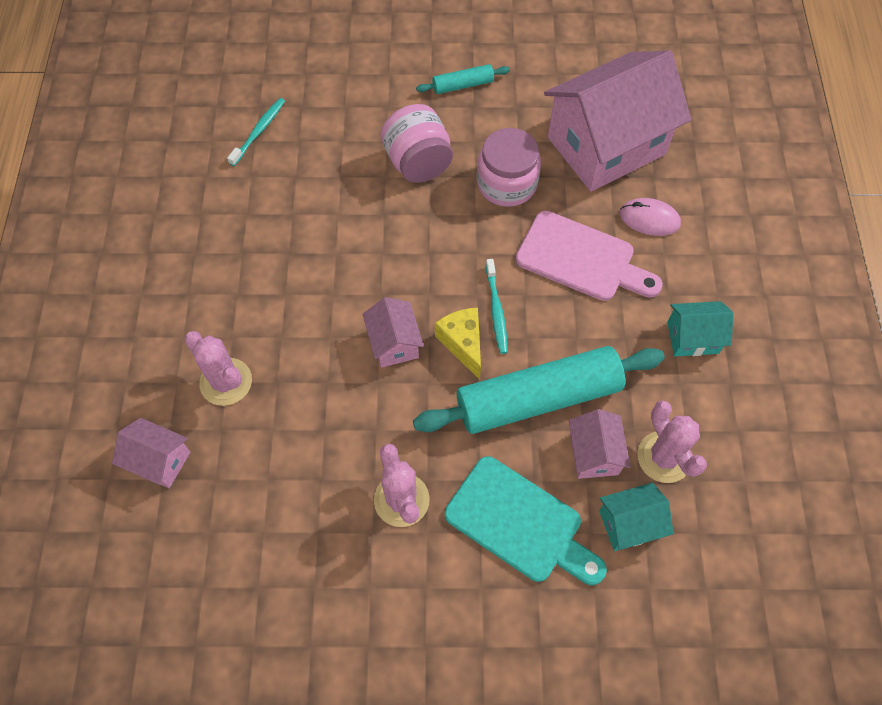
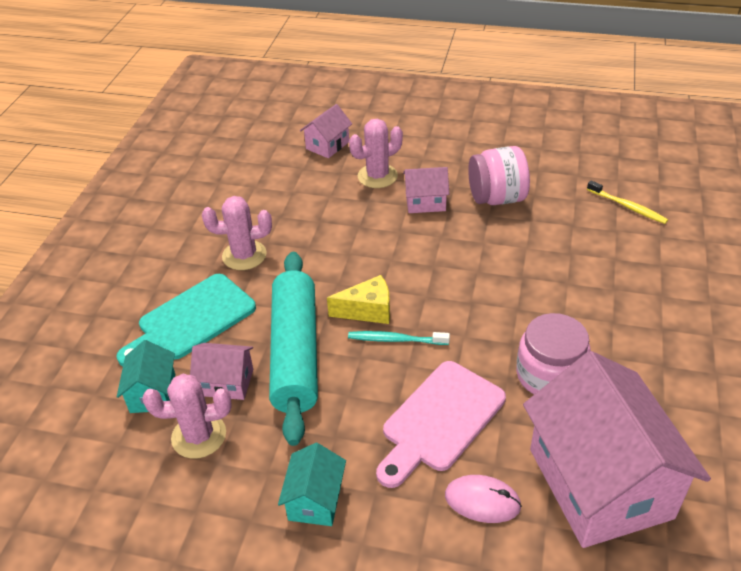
camera: 105 degrees right, 20 degrees down
(259, 131) = (628, 207): turquoise toothbrush -> yellow toothbrush
(394, 343) = (382, 267): pink house -> pink house (425, 202)
(418, 163) = (583, 308): pink jar -> pink jar (496, 198)
(463, 85) = (696, 361): turquoise rolling pin -> none
(649, 219) = (482, 501): pink mouse -> pink mouse turned 75 degrees clockwise

